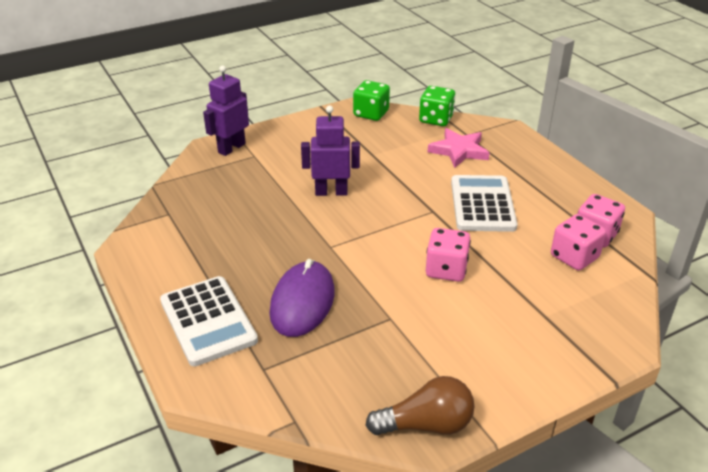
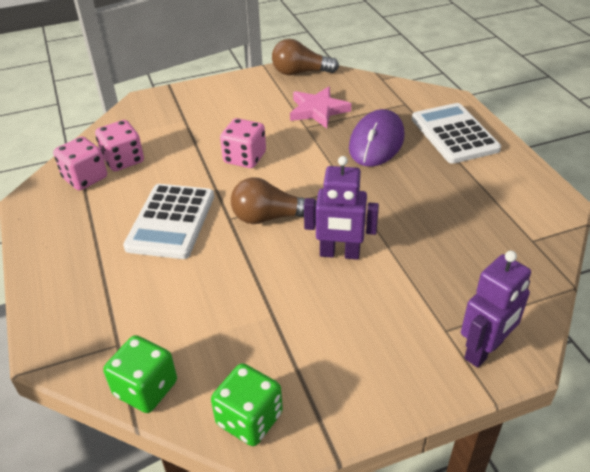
camera: 170 degrees left, 5 degrees up
(397, 214) = (269, 217): none -> brown light bulb
(459, 151) = (150, 309): pink star -> pink star (318, 110)

